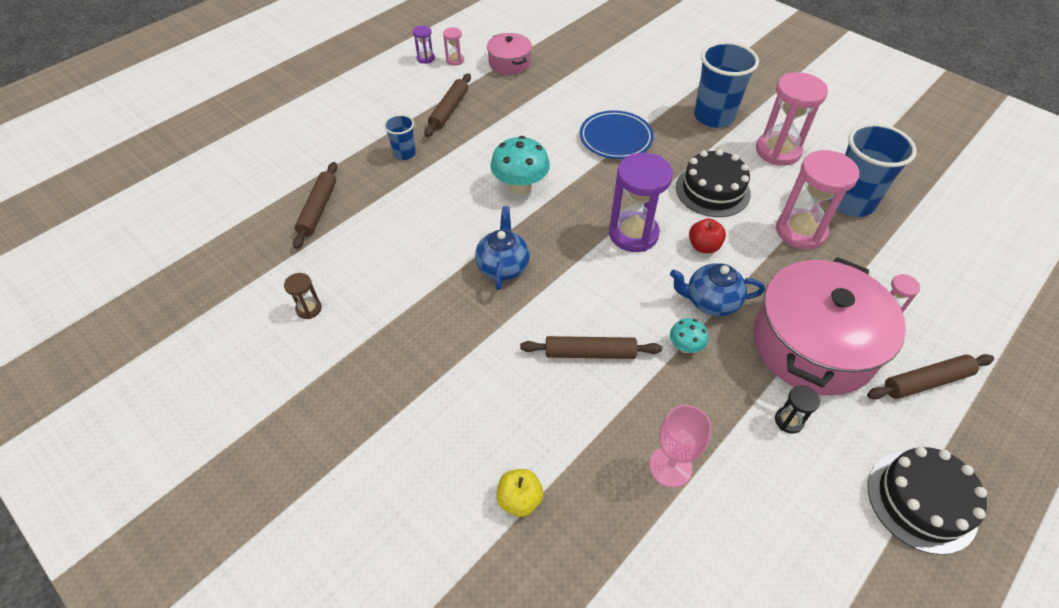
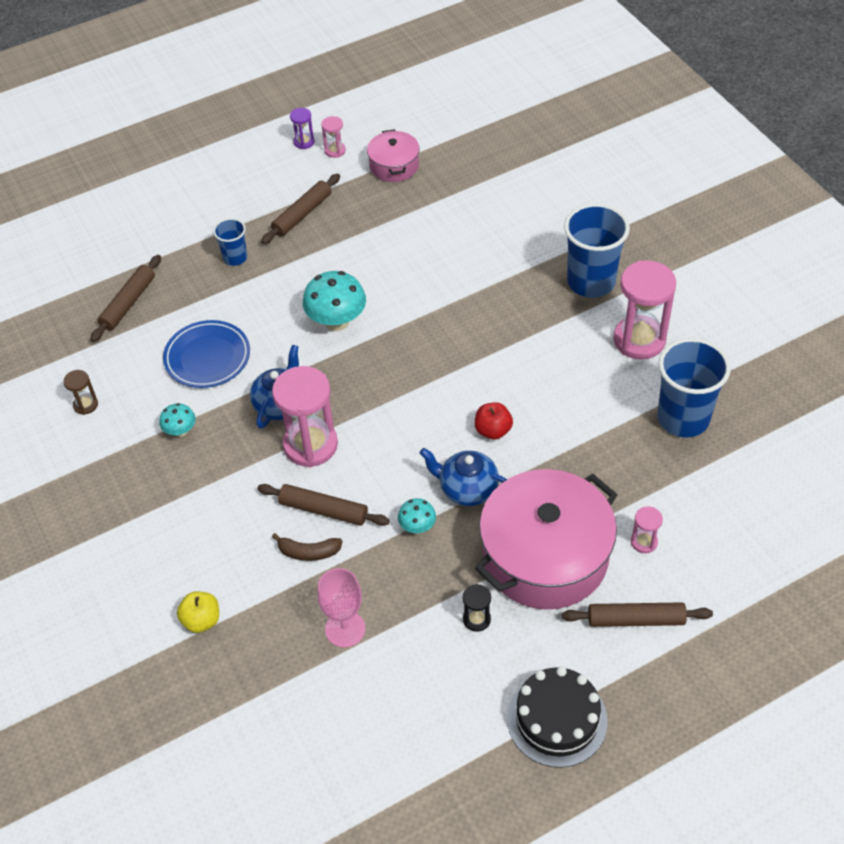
camera: 20 degrees right, 0 degrees up
(416, 312) = (180, 431): none -> turquoise mushroom
(595, 397) = (308, 552): none -> brown banana
(615, 138) = (465, 286): blue plate -> blue plate (207, 357)
(633, 234) = (427, 400): purple hourglass -> none
(712, 190) = (538, 370): black cake -> none
(800, 231) = (606, 438): pink hourglass -> pink hourglass (310, 445)

